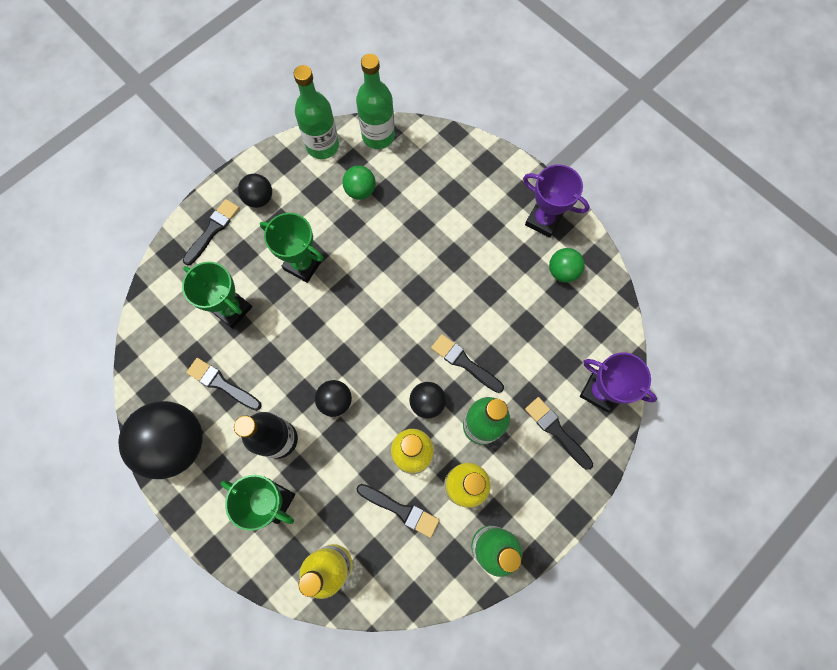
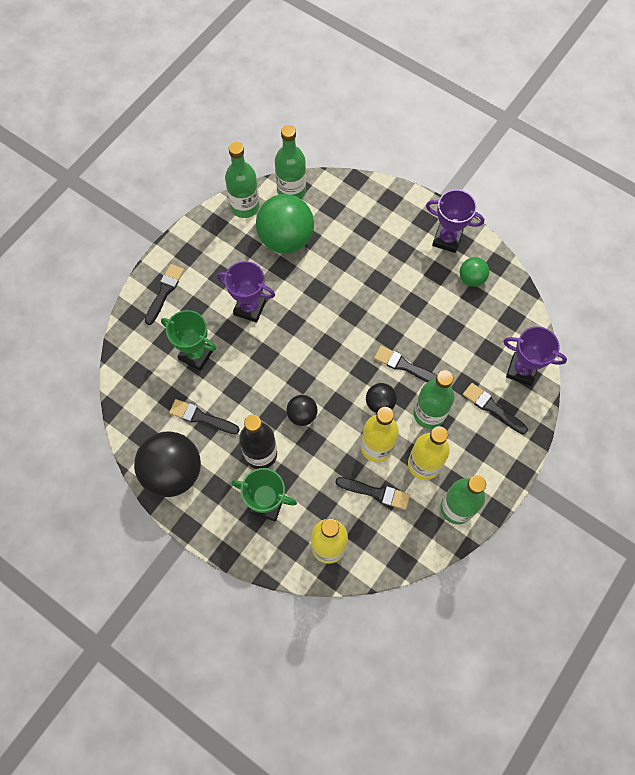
camera: 10 degrees left, 5 degrees down
(259, 198) = (199, 259): black ball -> none
(303, 264) = (249, 308): green trophy -> purple trophy
(360, 190) = (286, 239): green ball -> green ball, size x2.00

